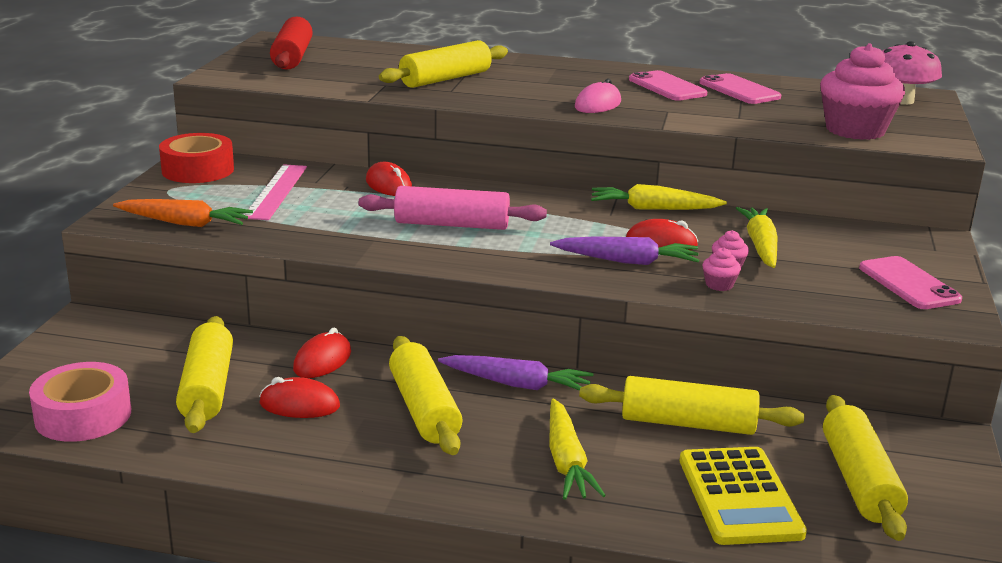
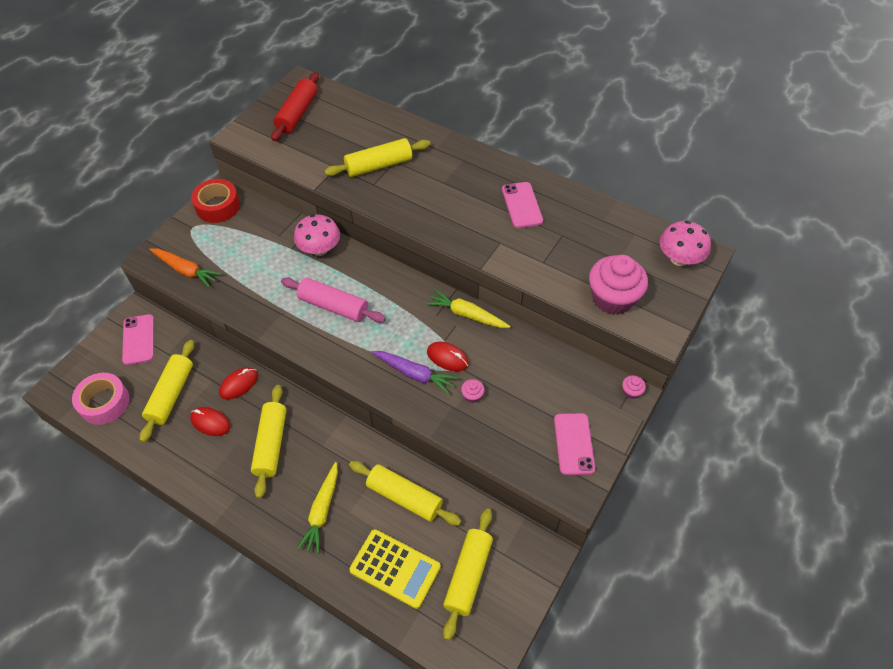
camera: 20 degrees right, 30 degrees up
(276, 191) = (251, 243): pink ruler -> none
(388, 185) = (319, 249): red mouse -> pink mushroom
(517, 384) = (331, 434): purple carrot -> none
(598, 105) = (458, 224): pink mouse -> none
(719, 285) = (454, 415): pink cupcake -> pink cupcake (631, 392)
(739, 90) = (570, 219): pink phone -> pink phone (138, 339)
(739, 497) = (395, 568): yellow calculator -> yellow calculator turned 75 degrees counterclockwise
(760, 245) = (508, 376): yellow carrot -> none

